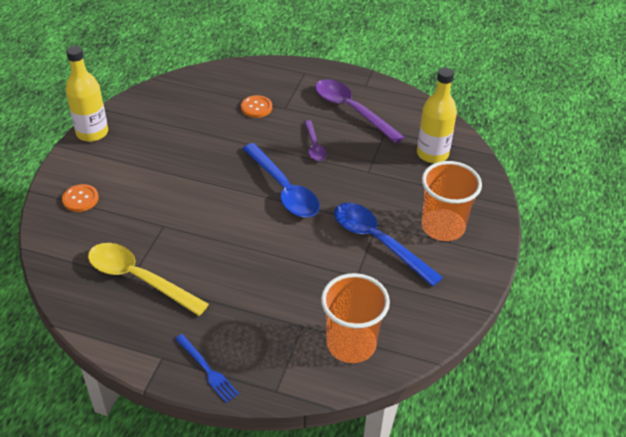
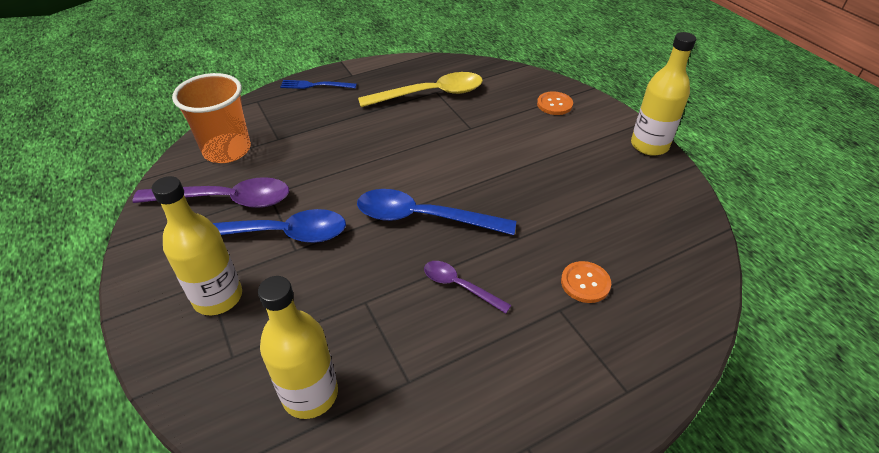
camera: 135 degrees right, 0 degrees up
(352, 110) = (486, 378): purple spoon -> purple spoon (225, 200)
(443, 227) = (218, 297): orange cup -> yellow bottle

